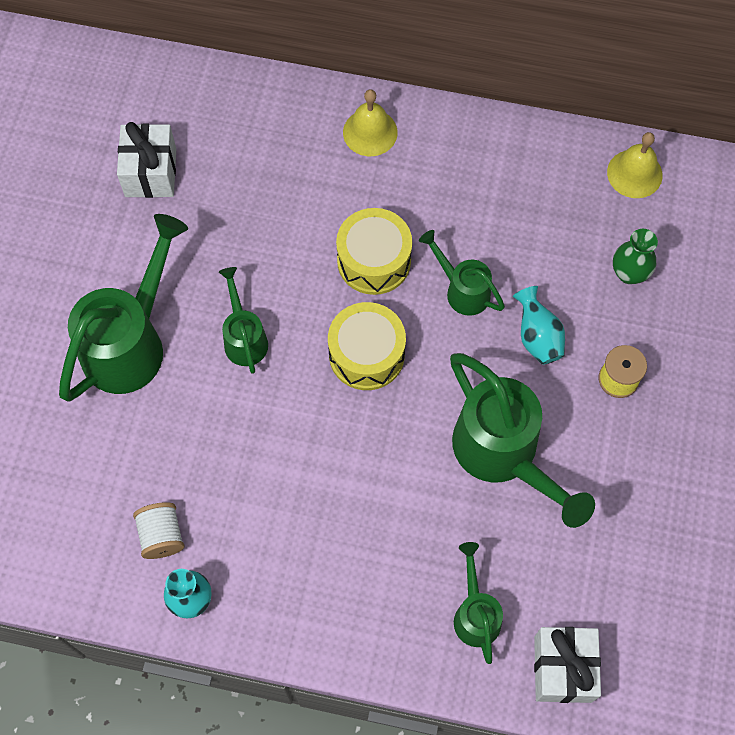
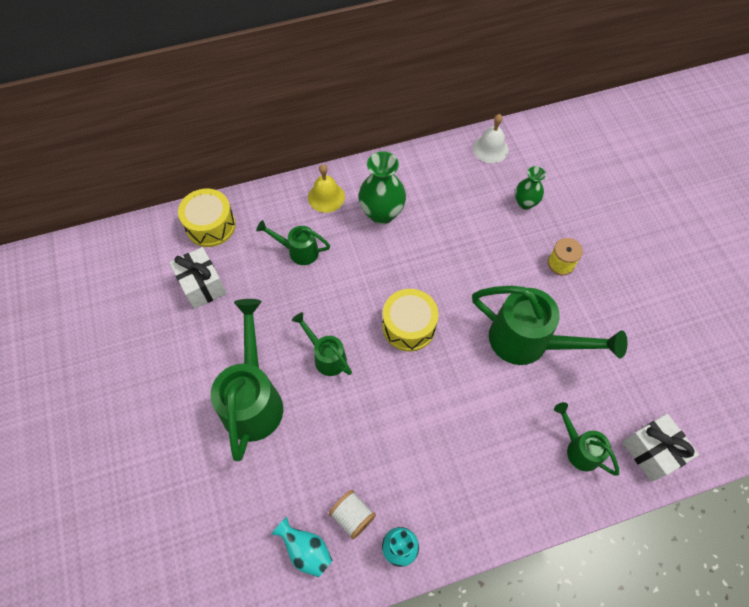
camera: 30 degrees left, 5 degrees down
(374, 261) = (376, 269): yellow drum -> yellow drum (210, 225)
(427, 191) = (381, 213): none -> green vase
(462, 290) = (440, 259): green watering can -> green watering can (298, 251)
(537, 337) = (500, 263): turquoise vase -> turquoise vase (306, 550)
(634, 173) = (490, 149): yellow bell -> white bell

